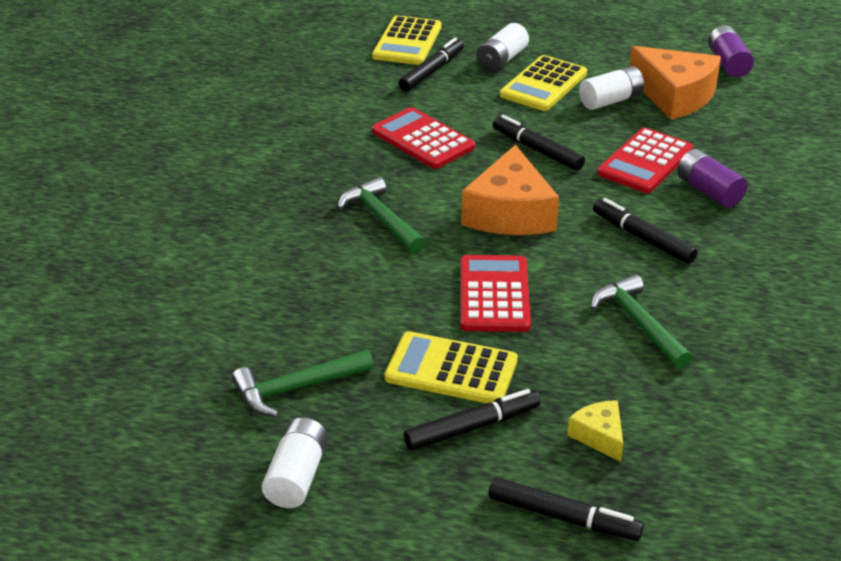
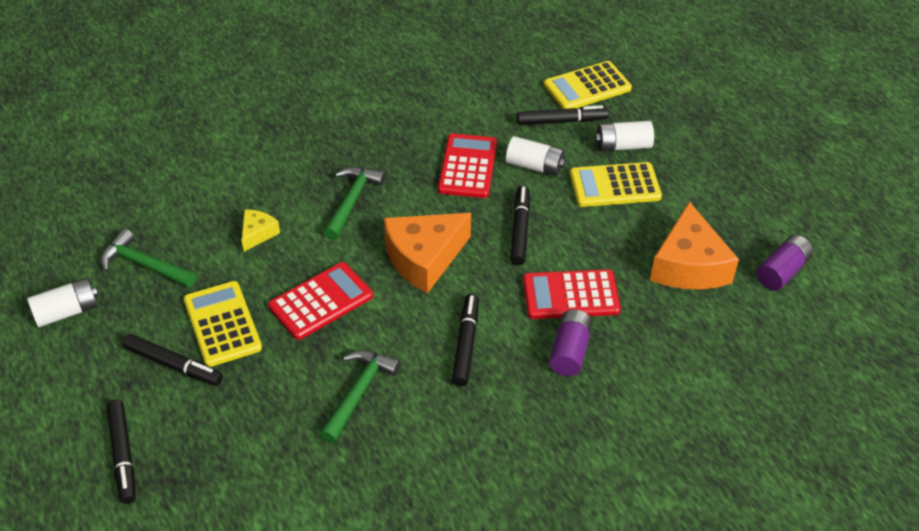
camera: 50 degrees right, 10 degrees up
(599, 436) = (217, 433): yellow cheese -> yellow cheese (257, 234)
(610, 100) = (636, 233): white battery -> white battery (534, 166)

